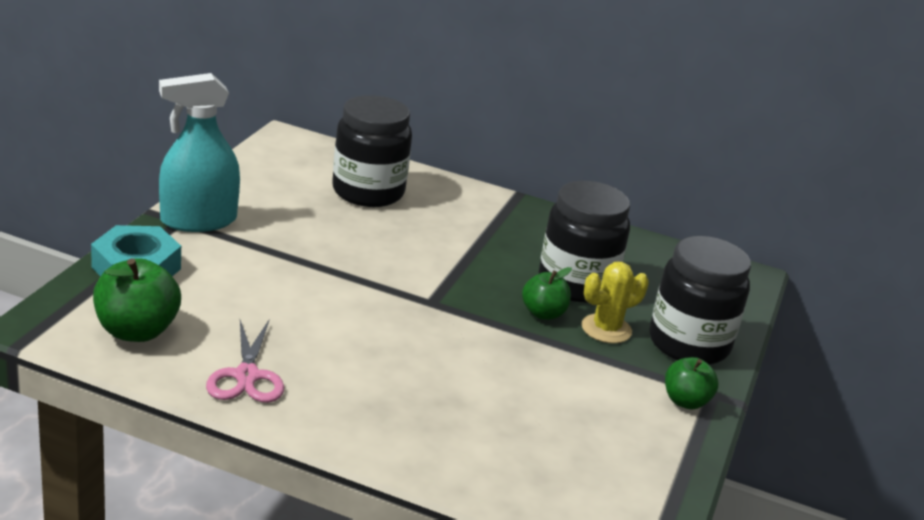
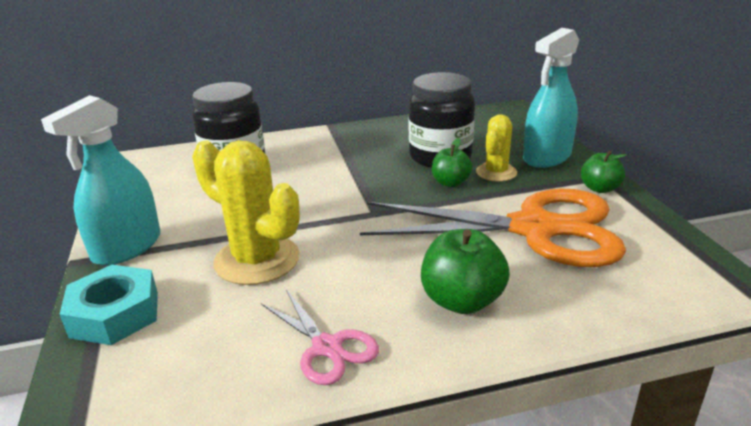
camera: 30 degrees left, 0 degrees up
(136, 331) = (181, 370): green apple -> green apple (462, 301)
(280, 285) = (257, 260): none -> yellow cactus
(551, 396) = (535, 228): none -> orange scissors
(689, 344) = (547, 157): black jar -> turquoise spray bottle

